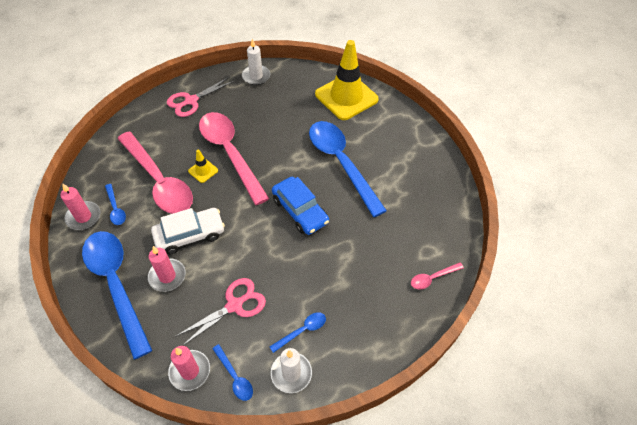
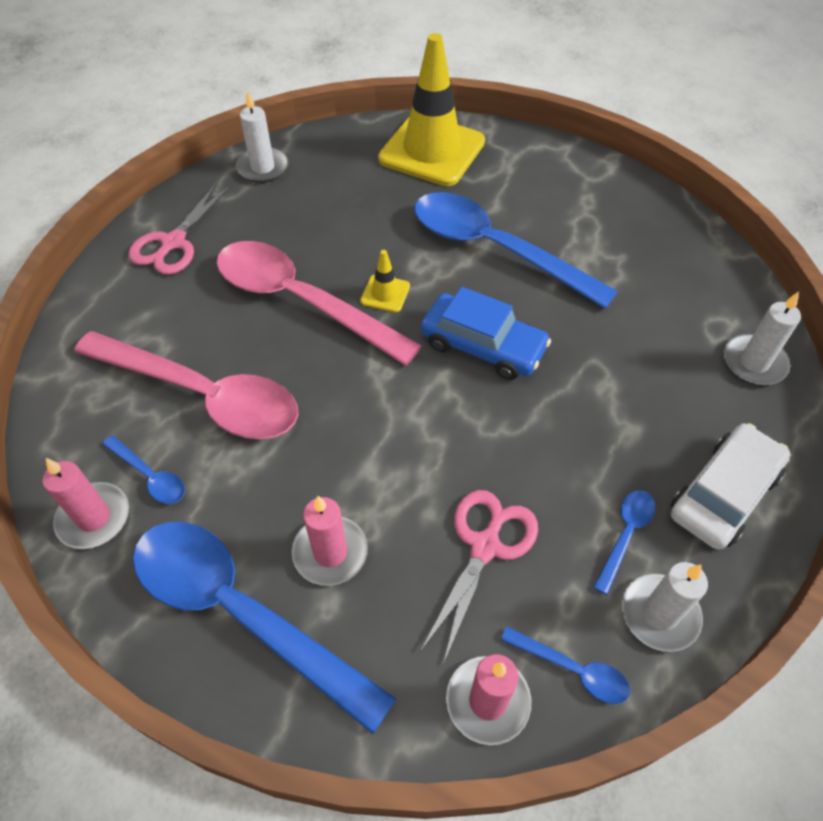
camera: 25 degrees left, 0 degrees up
(190, 235) = (322, 463): white car -> white car (724, 494)
(203, 171) = (273, 347): yellow traffic cone -> yellow traffic cone (385, 294)
(432, 278) = (754, 363): pink spoon -> white candle

